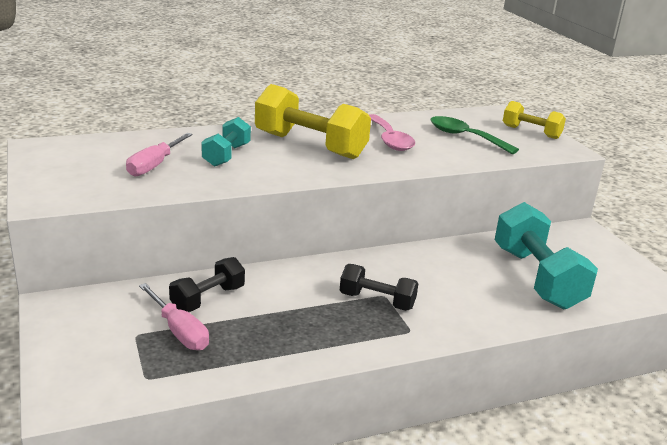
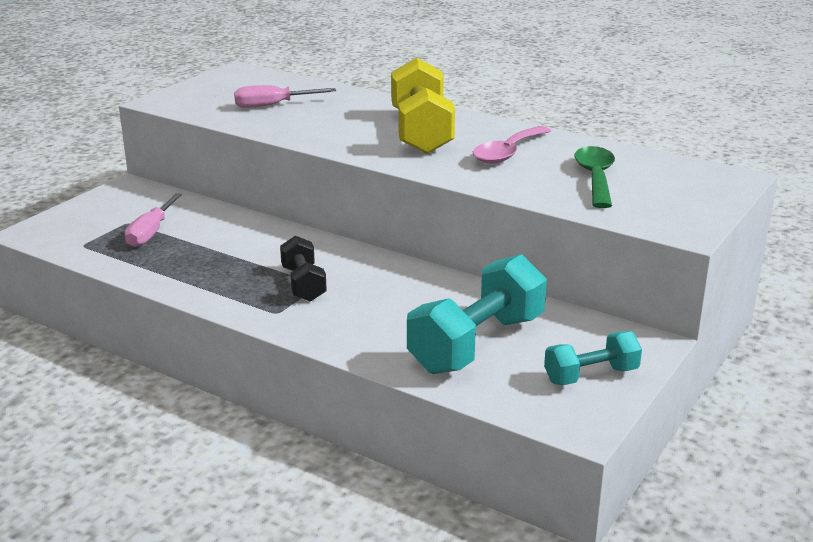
camera: 55 degrees right, 0 degrees up
(208, 299) = (207, 225): black dumbbell -> none
(226, 155) = (337, 116): turquoise dumbbell -> turquoise dumbbell (591, 375)
(531, 132) = (693, 201): yellow dumbbell -> none

